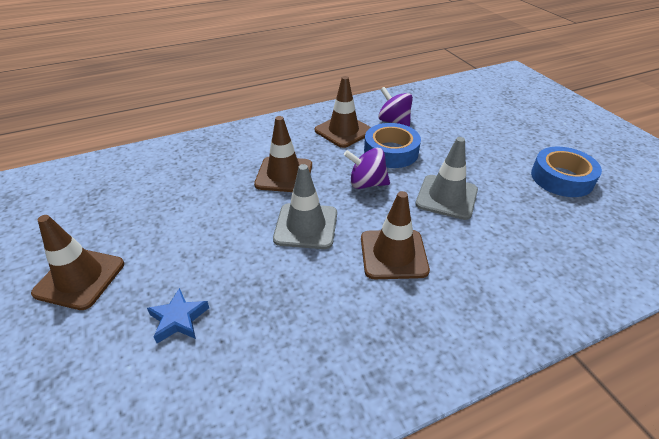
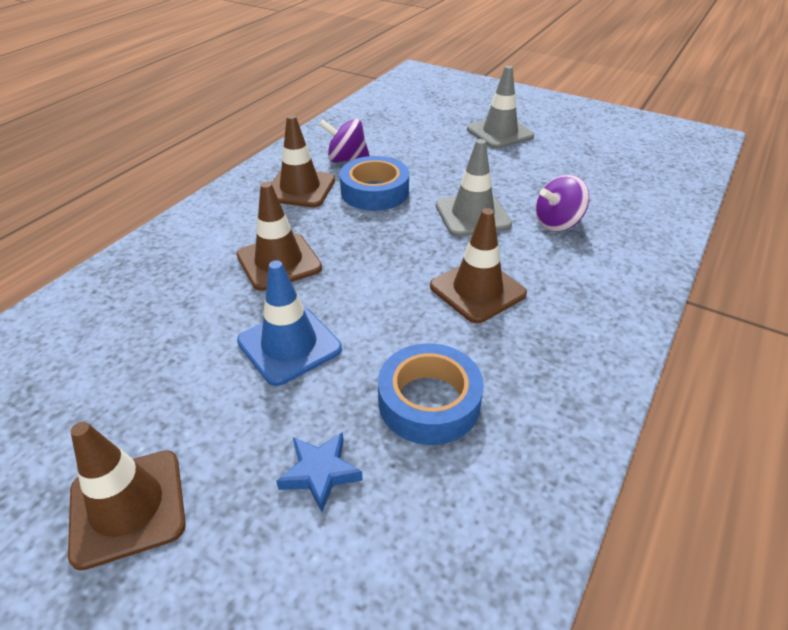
camera: 35 degrees left, 0 degrees up
(239, 231) = (289, 345): none -> blue traffic cone
(306, 226) = (362, 304): grey traffic cone -> grey traffic cone (500, 133)
(366, 183) = (382, 234): purple spinning top -> purple spinning top (557, 223)
(561, 178) = (551, 159): blue tape -> blue tape (429, 402)

